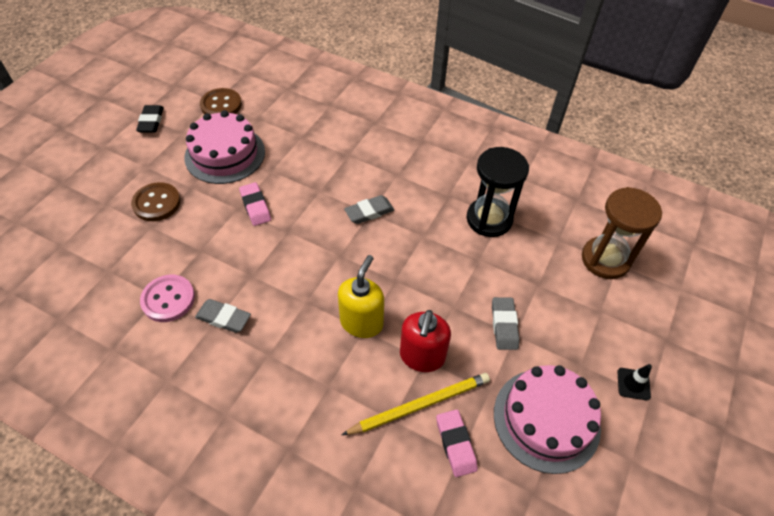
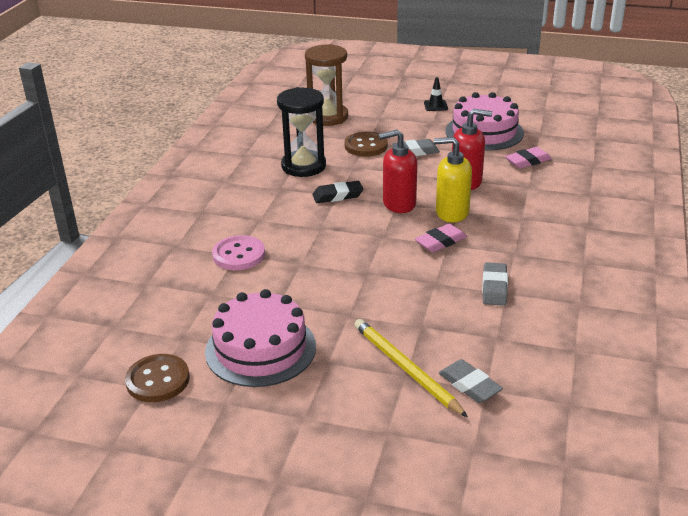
camera: 100 degrees left, 20 degrees down
(151, 121) = (207, 444): black eraser -> black eraser (338, 195)
(157, 203) = (367, 383): brown button -> brown button (366, 146)
(168, 299) = (495, 330): pink button -> pink button (239, 255)
(255, 206) = (341, 302): pink eraser -> pink eraser (440, 242)
(369, 212) = (320, 228): grey eraser -> grey eraser (469, 385)
(393, 281) = (399, 204): none -> red soap dispenser
(420, 405) = (508, 177): yellow pencil -> yellow pencil (405, 369)

